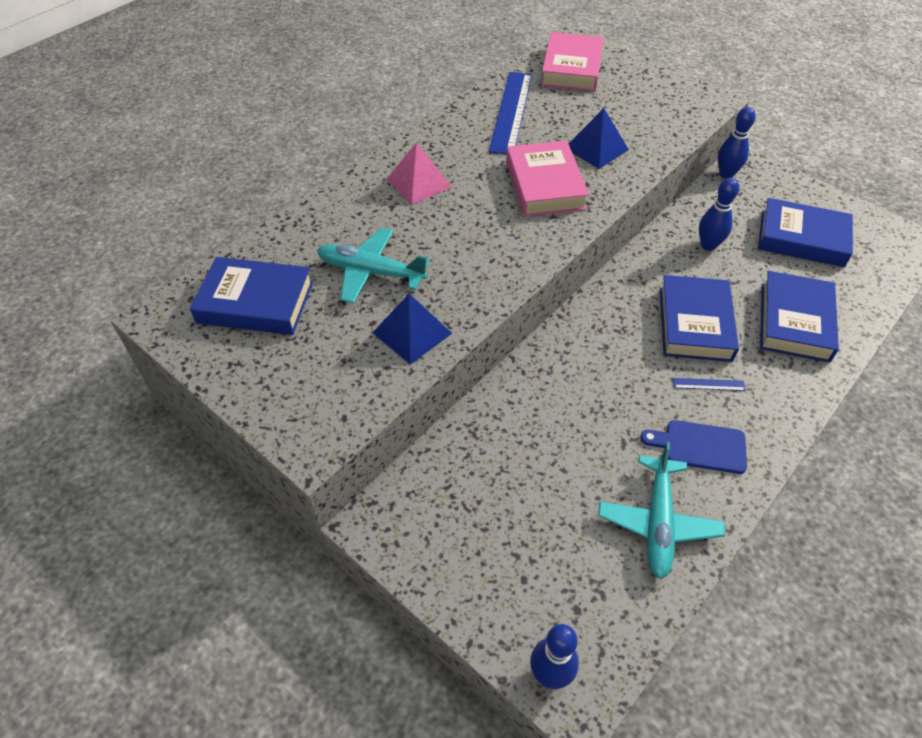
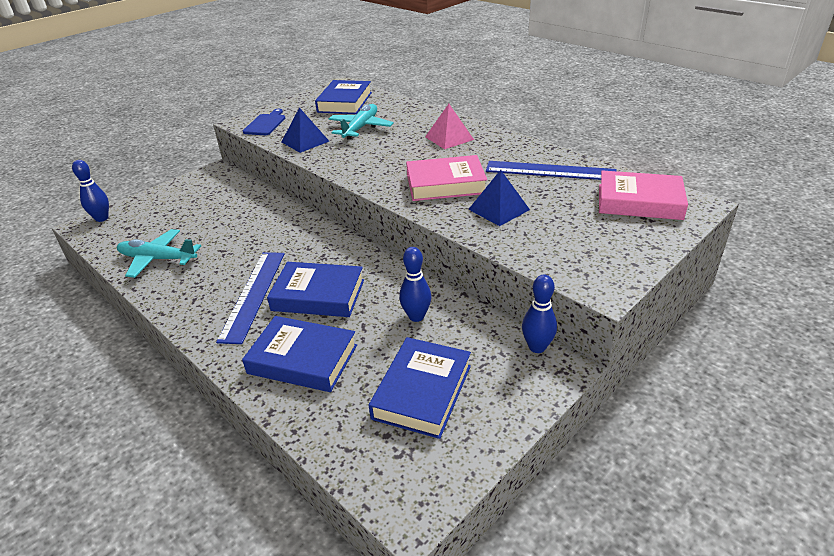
camera: 95 degrees right, 15 degrees down
(700, 446) = (201, 283): blue cutting board -> blue cutting board (265, 124)
(708, 384) = (253, 294): blue ruler -> blue ruler, size x2.42

